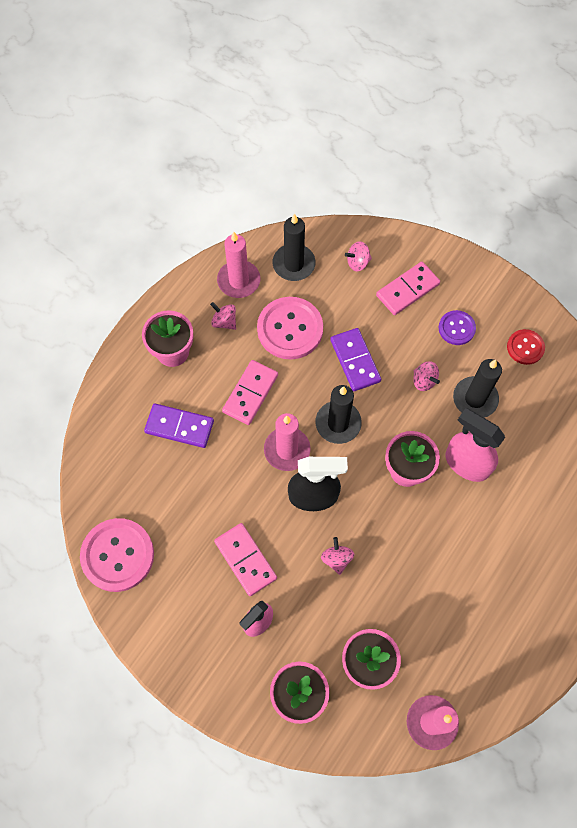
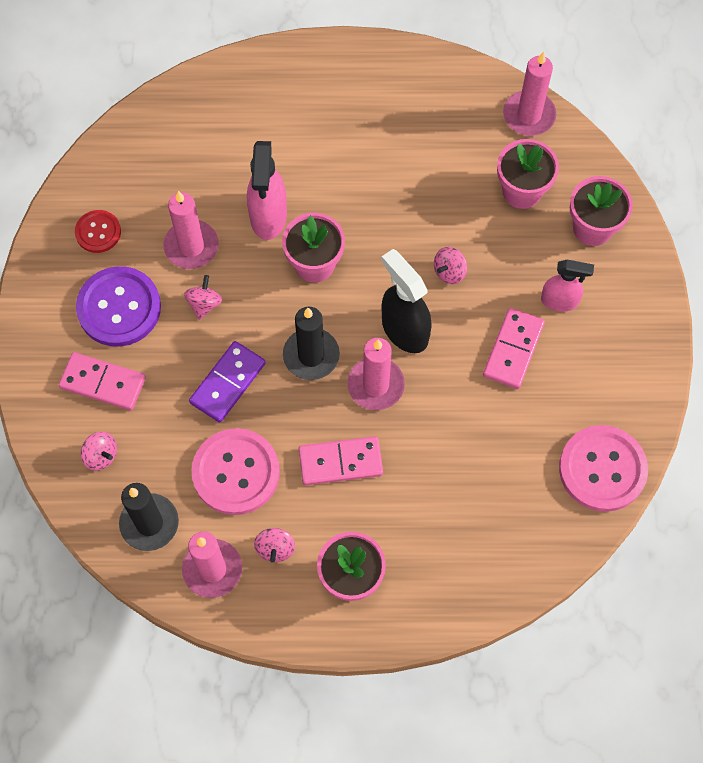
camera: 125 degrees left, 0 degrees up
(179, 426) = (429, 507): purple domino -> none
(456, 328) = (119, 308): purple button -> purple button, size x1.80
(475, 399) = (191, 246): black candle -> pink candle

